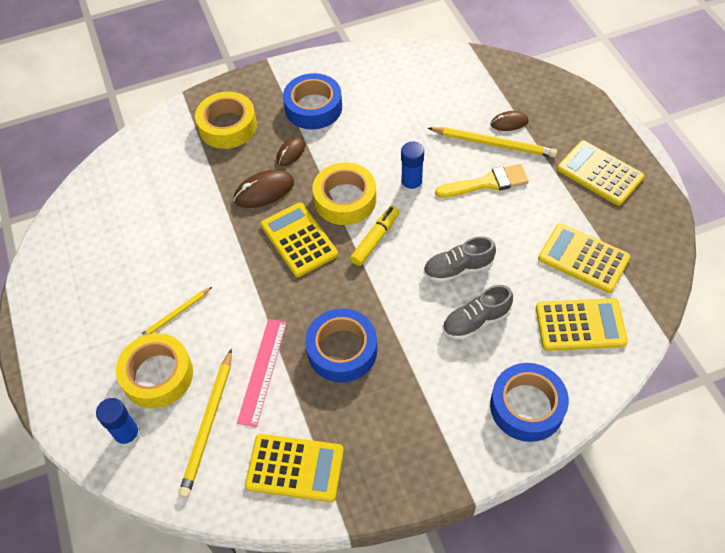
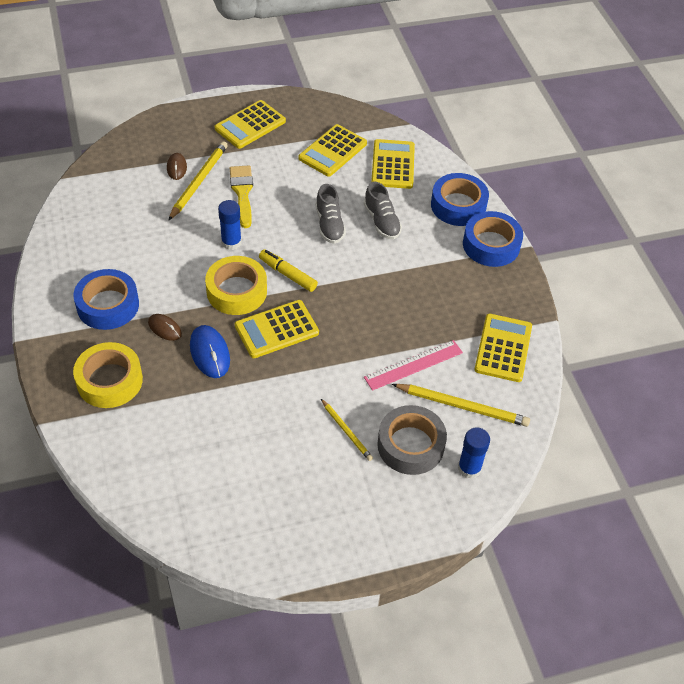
camera: 90 degrees left, 5 degrees down
(157, 375) = (410, 445): yellow tape -> grey tape
(262, 371) = (413, 365): pink ruler -> pink ruler turned 45 degrees counterclockwise
(264, 191) = (210, 353): brown mouse -> blue mouse
(342, 350) = (399, 308): blue tape -> blue tape (491, 245)

